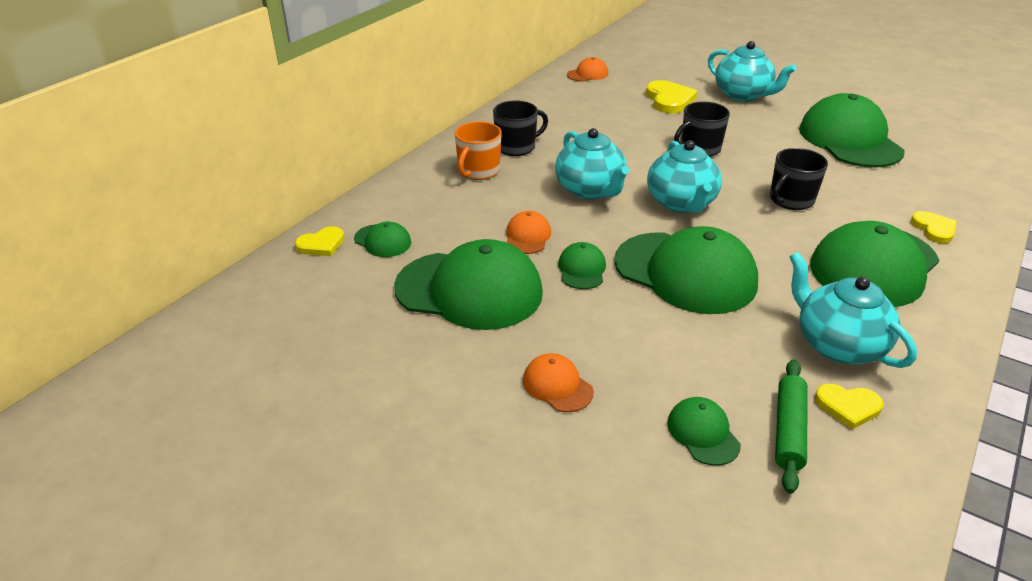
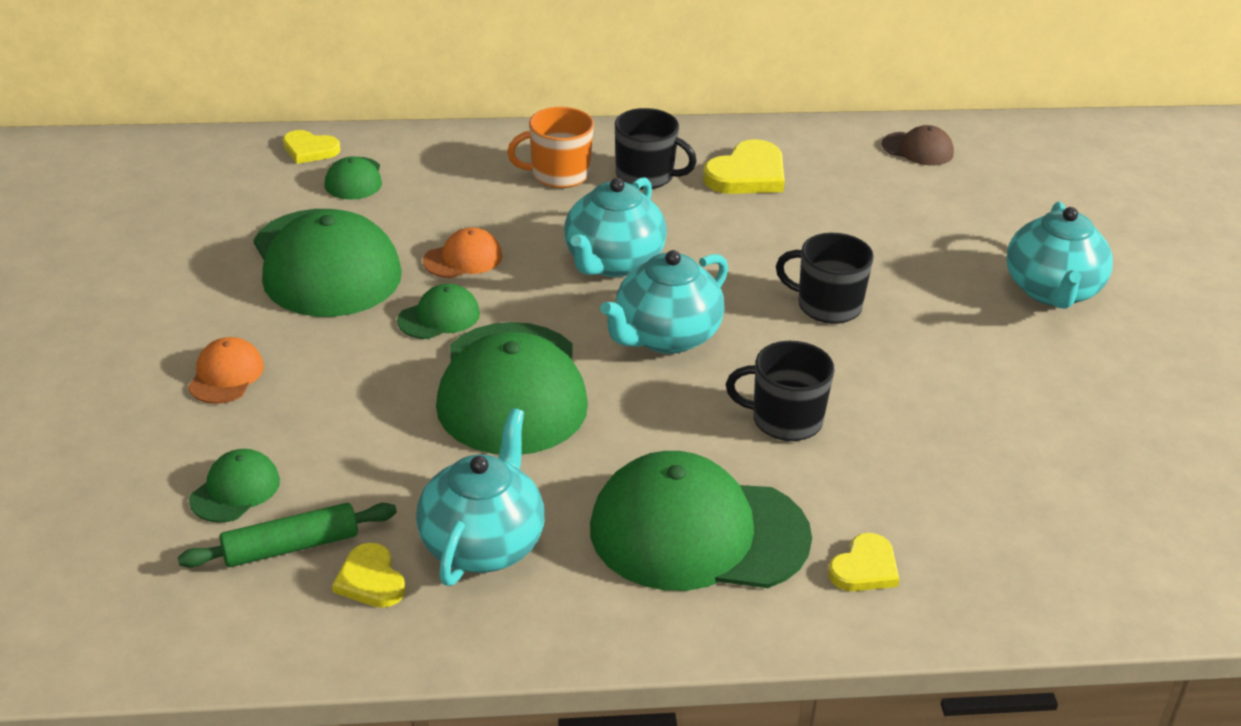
camera: 50 degrees right, 0 degrees up
(587, 74) = (918, 149): orange cap -> brown cap
(669, 100) = (938, 237): yellow heart -> yellow heart (747, 174)
(849, 140) = (1044, 427): green cap -> none

